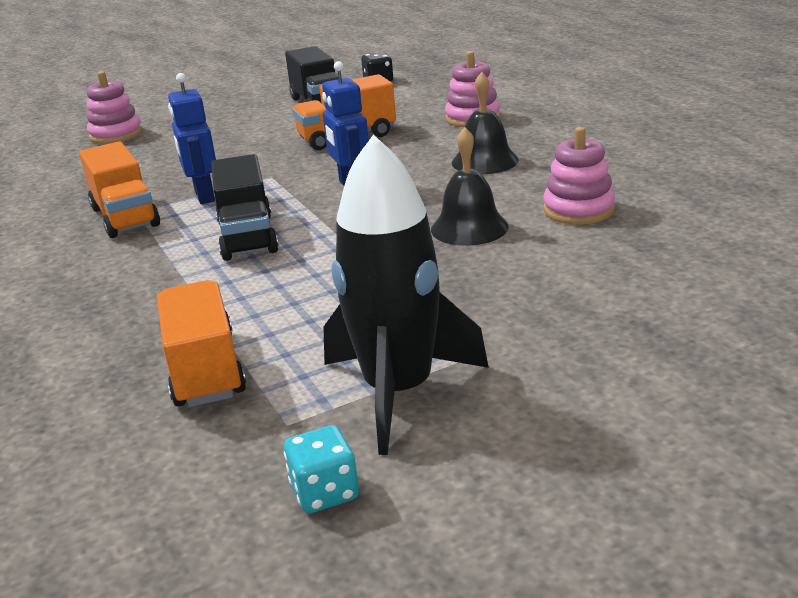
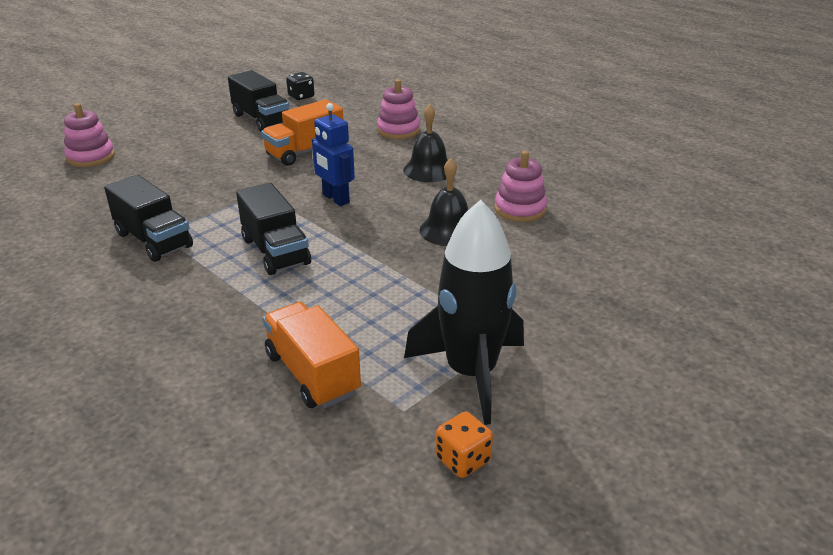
camera: 20 degrees left, 5 degrees up
(125, 217) = (153, 240): orange truck -> black truck
(204, 196) = (213, 215): blue robot -> none
(325, 492) = (463, 460): turquoise dice -> orange dice

